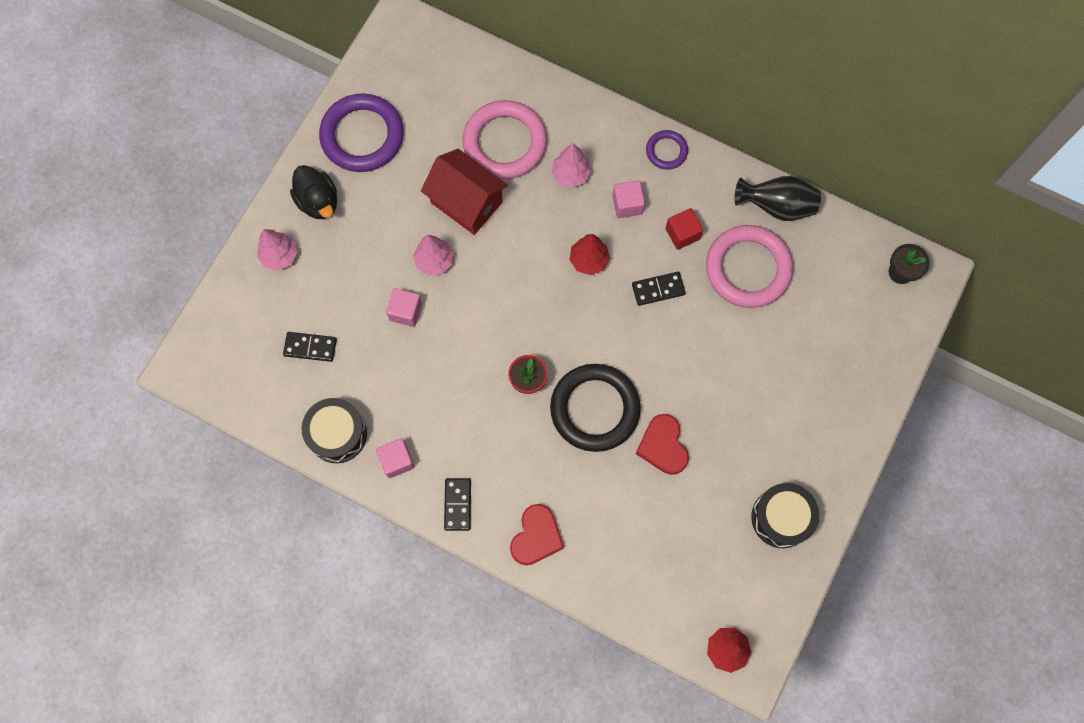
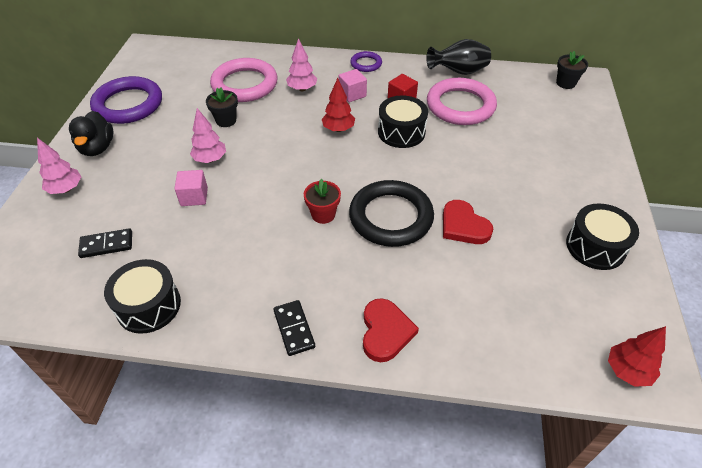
camera: 20 degrees left, 25 degrees down
(318, 201) = (97, 148): black duck -> black duck turned 45 degrees clockwise
(397, 461) = (218, 310): pink cube -> none
(466, 202) = (226, 120): red house -> black flower pot
(658, 289) = (401, 132): black domino -> black drum

